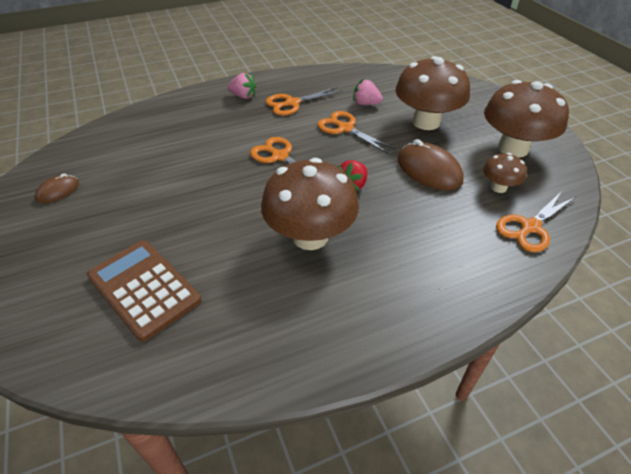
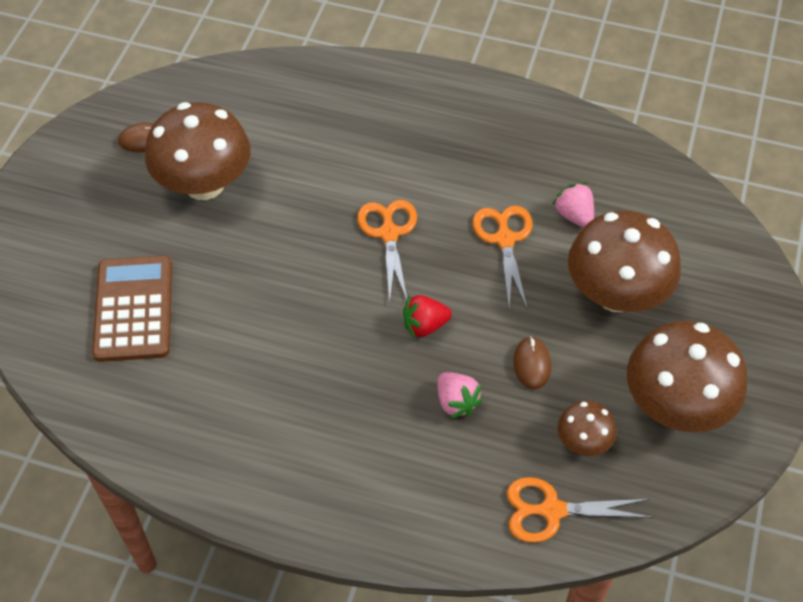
camera: 40 degrees right, 10 degrees up
(243, 96) = (438, 109): pink strawberry -> pink strawberry (456, 402)
(292, 103) = (484, 157): orange scissors -> none
(310, 236) = (319, 357): brown mushroom -> brown mushroom (204, 184)
(429, 170) = (532, 364): brown mouse -> brown mouse, size x0.56

